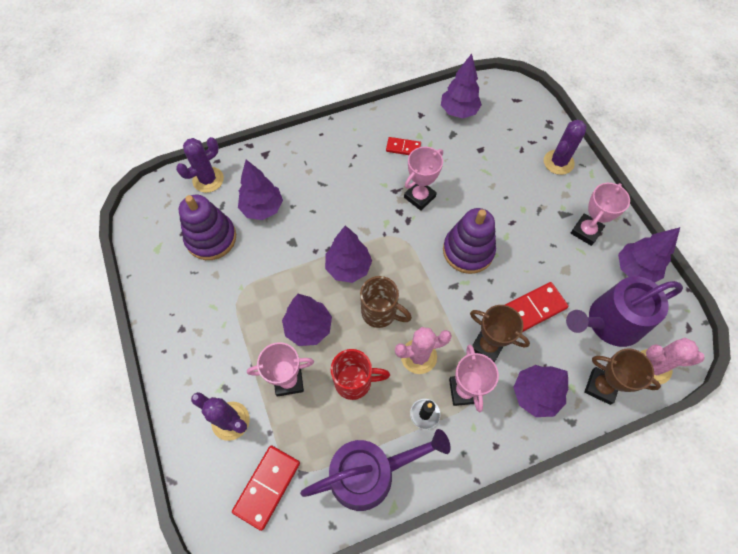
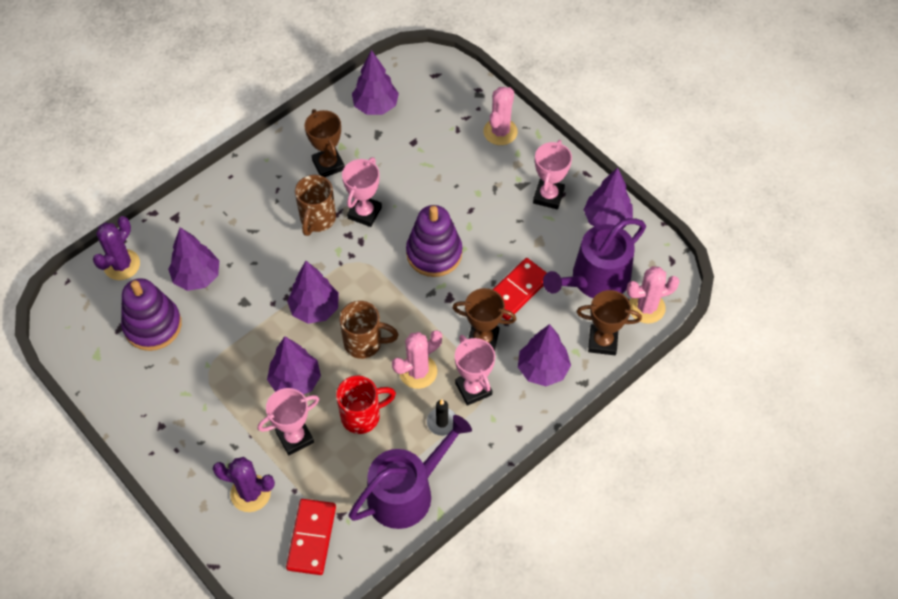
camera: 20 degrees left, 5 degrees down
(378, 190) = (317, 219): none -> brown mug
(403, 148) = (328, 165): red domino -> brown trophy
(558, 162) = (500, 132): purple cactus -> pink cactus

